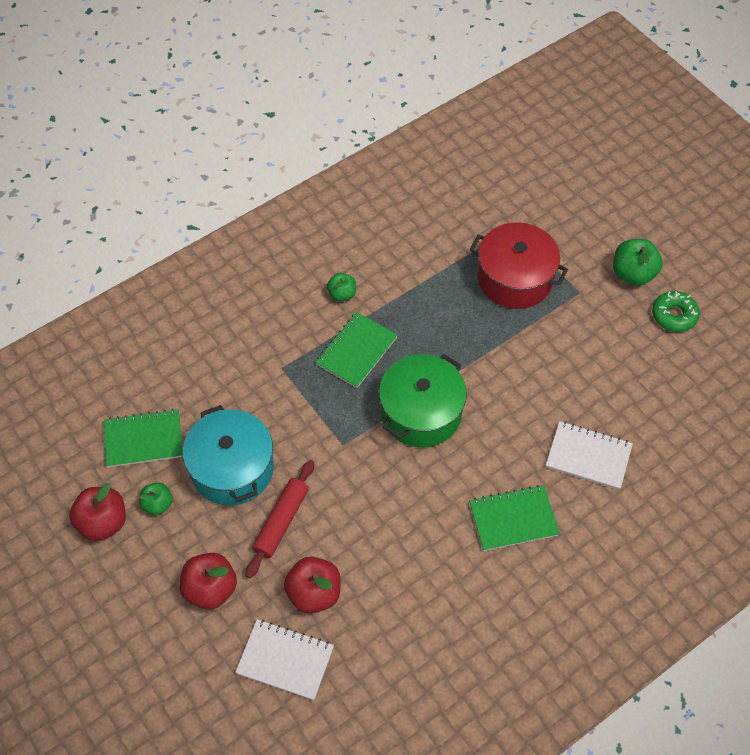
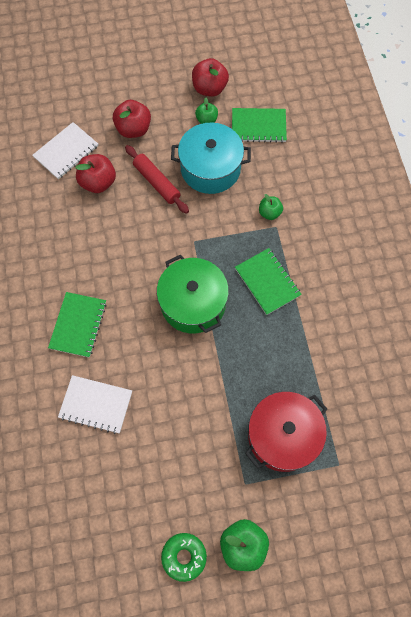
camera: 115 degrees right, 10 degrees up
(143, 439) = (258, 126): green notebook -> green notebook turned 75 degrees clockwise
(342, 294) = (324, 293): green apple -> green apple (269, 213)
(588, 456) = (96, 405): white notebook -> white notebook turned 60 degrees clockwise

